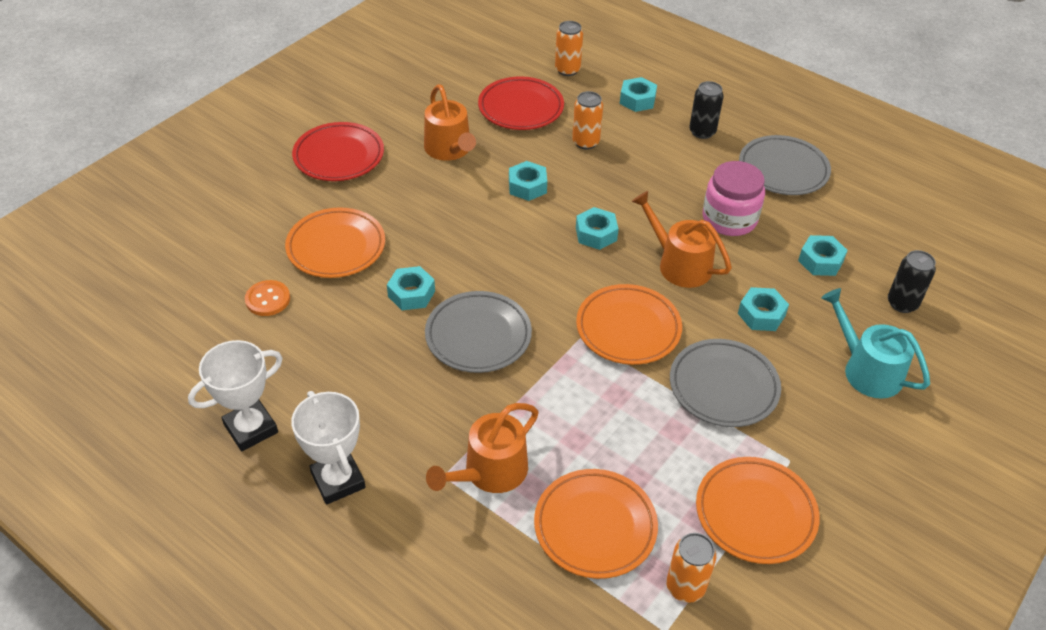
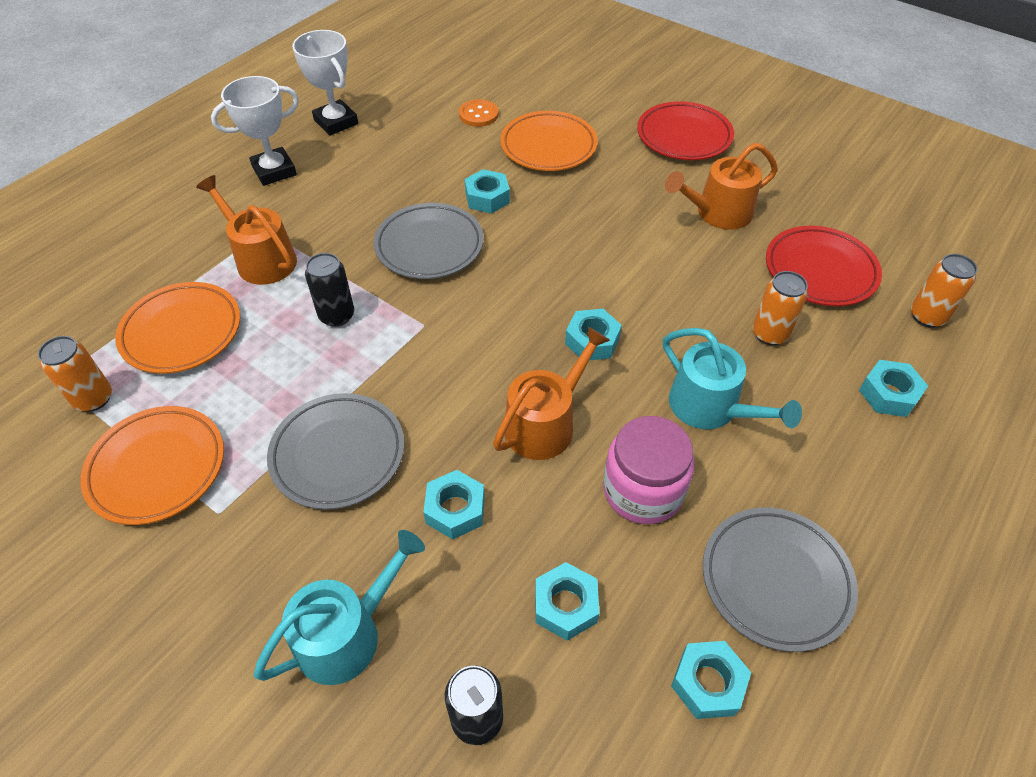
camera: 90 degrees right, 5 degrees up
(527, 186) = (667, 279): turquoise nut -> turquoise nut (708, 683)
(628, 328) = (435, 366): orange plate -> none
(656, 179) = (710, 407): none -> turquoise watering can
(702, 132) = (839, 472): black can -> black can (337, 315)

